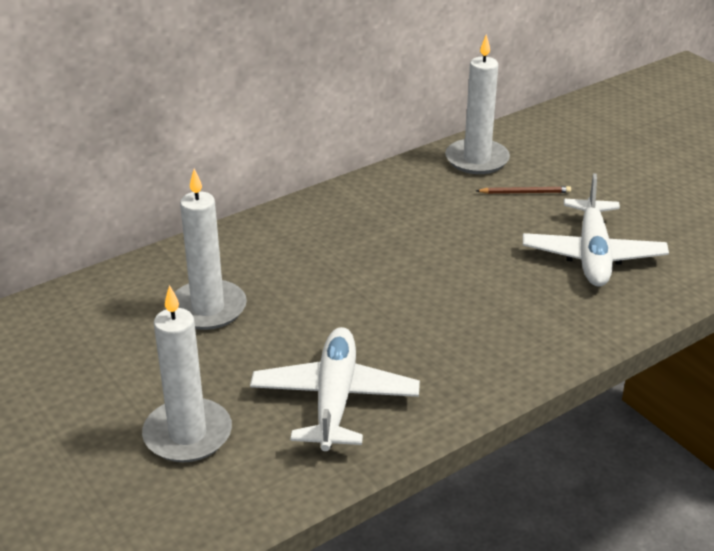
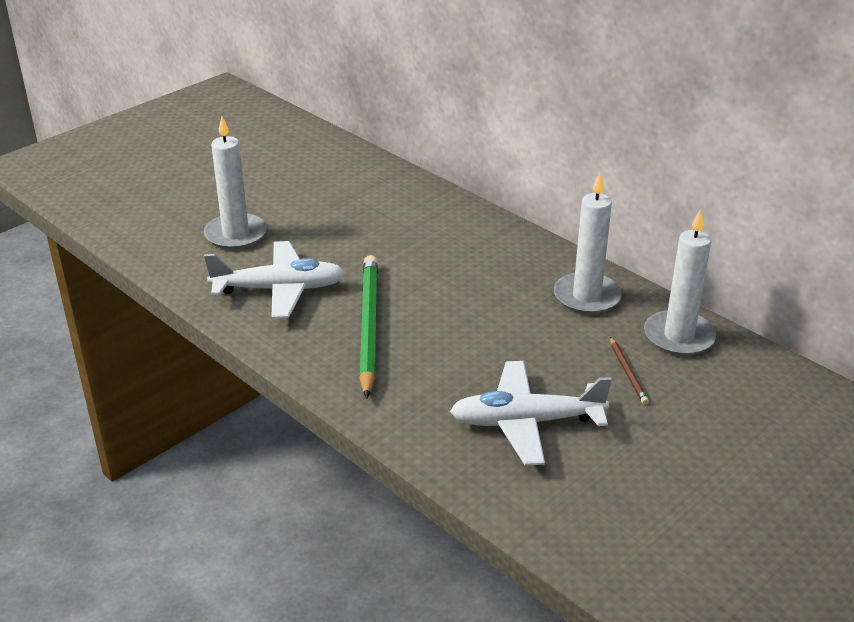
camera: 80 degrees right, 0 degrees up
(208, 308) = (377, 221): white candle -> white candle (586, 296)
(426, 334) = (368, 326): none -> green pencil

